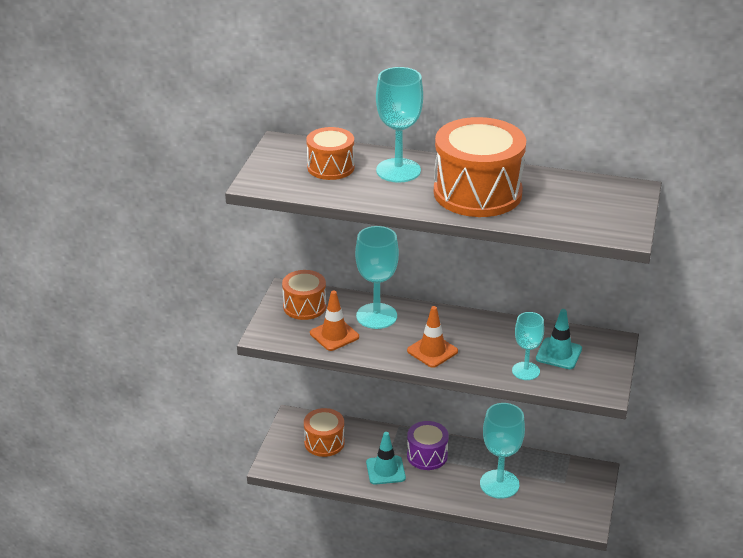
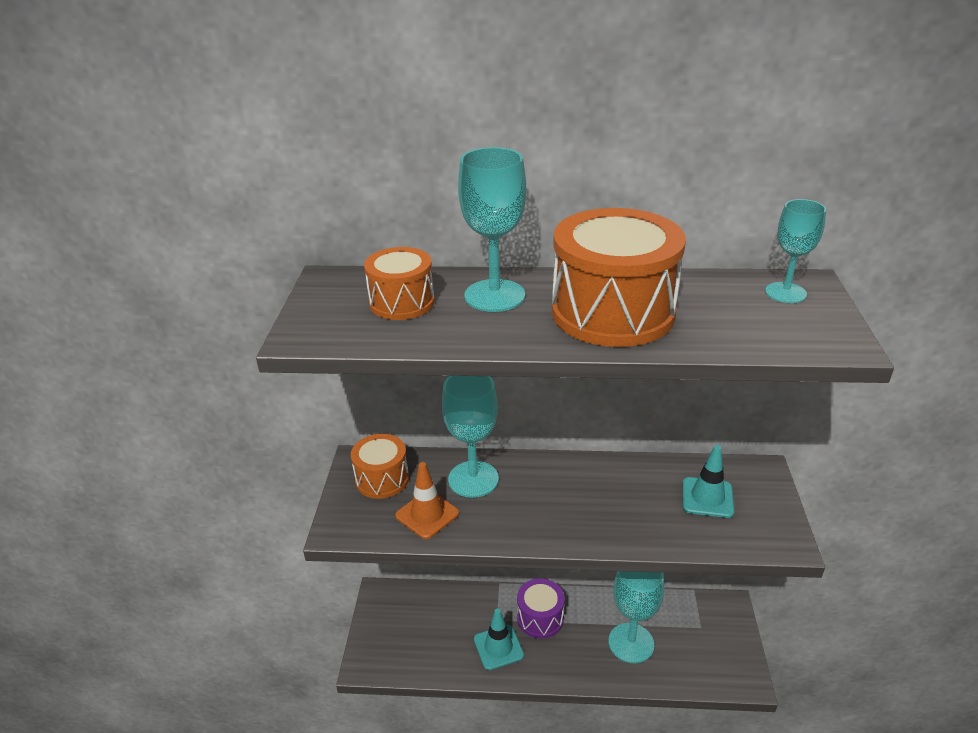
camera: 10 degrees left, 0 degrees up
(324, 442) = (420, 621): orange drum -> none
(432, 351) = (555, 518): orange traffic cone -> none
(525, 371) = (678, 529): turquoise goblet -> turquoise goblet (785, 293)

